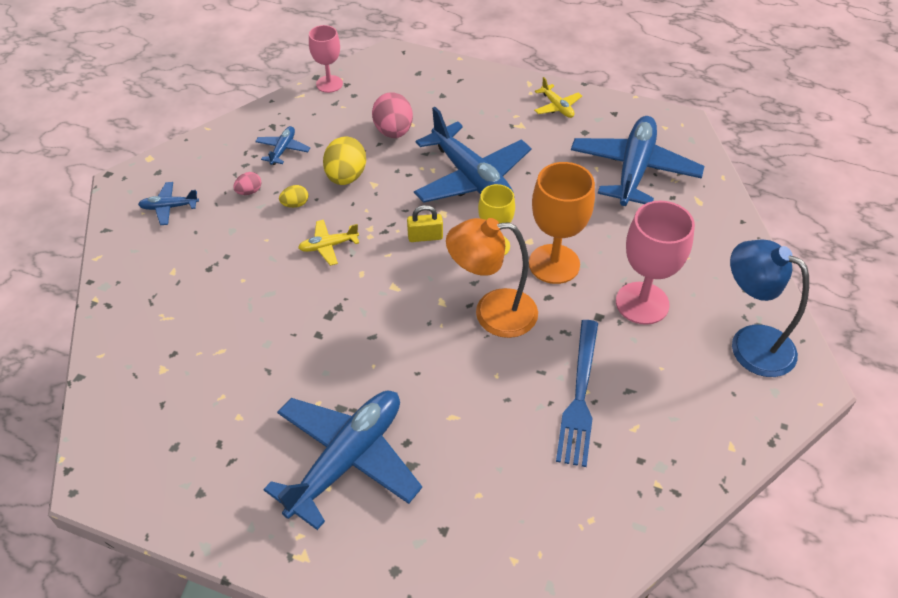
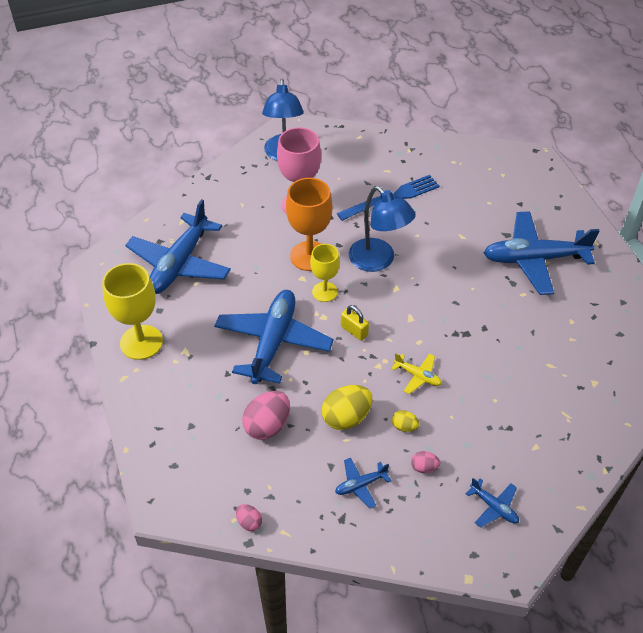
camera: 130 degrees left, 0 degrees up
(329, 84) = (249, 522): pink goblet -> pink egg
(492, 313) = (378, 261): orange lamp -> blue lamp
(557, 107) = (141, 342): yellow plane -> yellow goblet
(634, 170) = (180, 263): blue plane -> blue plane turned 45 degrees counterclockwise

